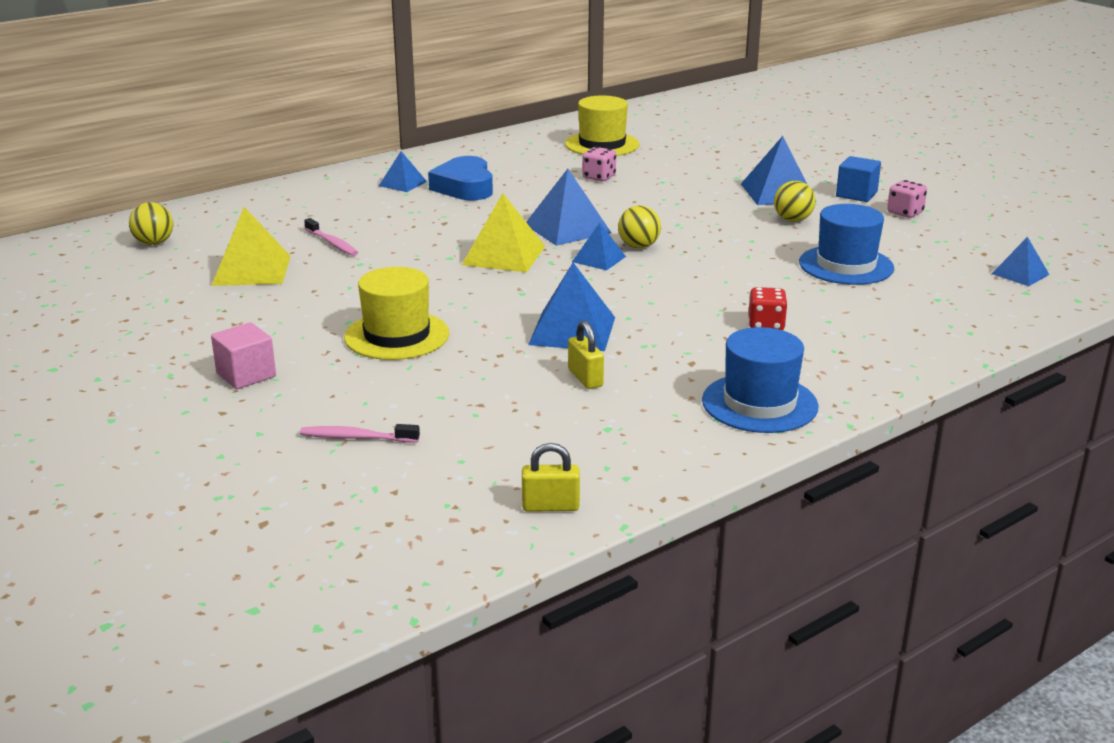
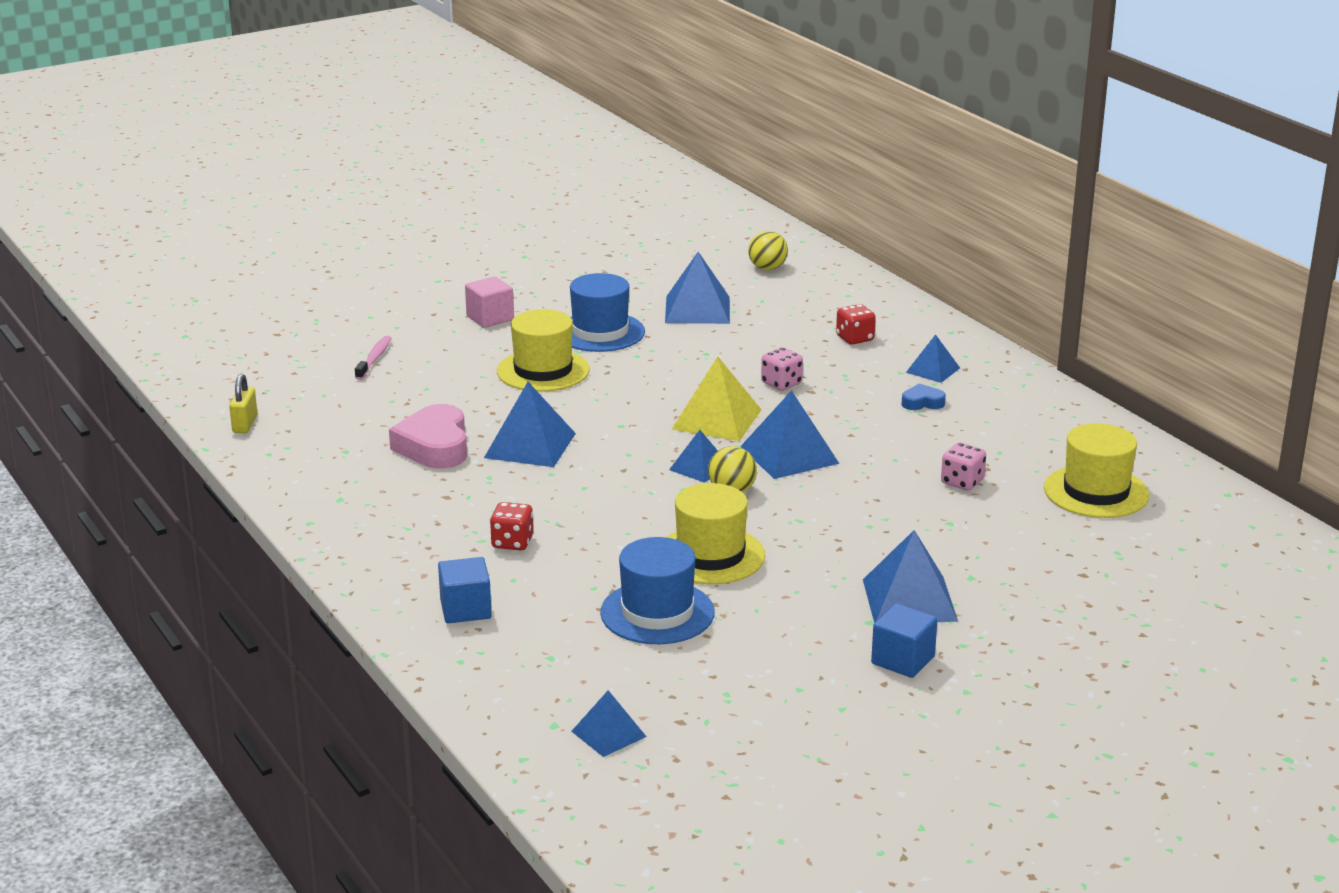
camera: 95 degrees right, 0 degrees up
(251, 270) = (697, 309): yellow pyramid -> blue pyramid
(332, 243) = (758, 340): pink toothbrush -> none
(335, 208) = (855, 338): none -> red dice
(464, 187) = (922, 402): blue heart -> blue heart, size x0.49
(585, 378) = (434, 446): yellow padlock -> pink heart
(748, 251) = (710, 555): none -> yellow hat
(759, 403) = (357, 520): blue hat -> blue hat (600, 332)
(792, 220) = (807, 597): yellow ball -> none
(890, 336) = (465, 609): none -> blue cube
(905, 213) = (830, 687): pink dice -> pink dice (781, 383)

